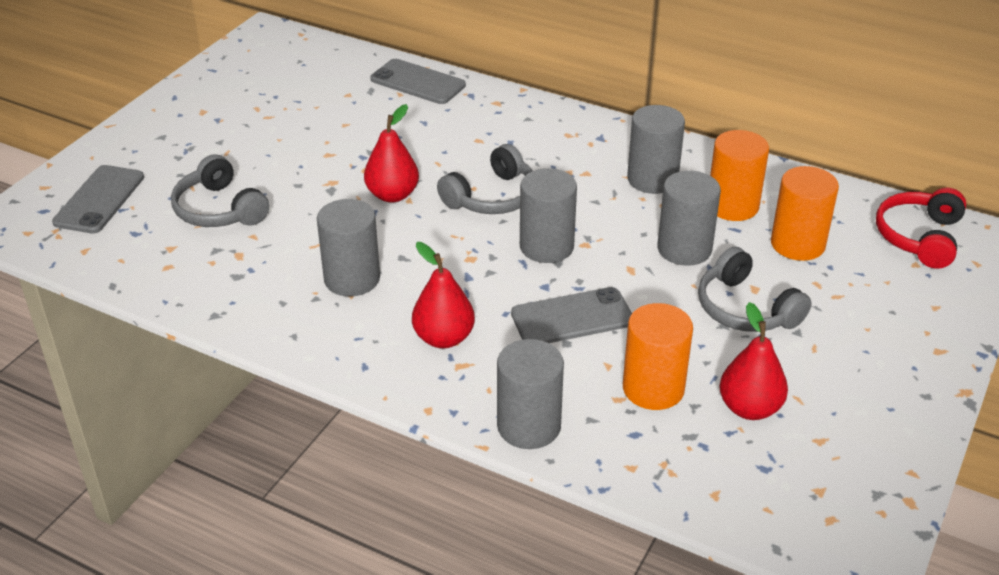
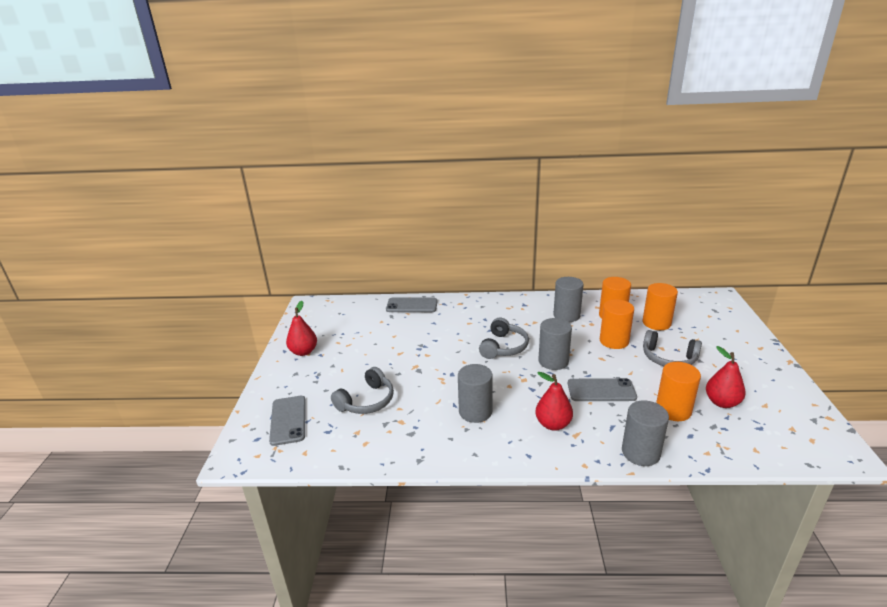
camera: 25 degrees left, 10 degrees down
(219, 209) = (366, 401): grey headphones -> grey headphones turned 75 degrees counterclockwise
(392, 195) = (453, 362): red pear -> red pear (303, 352)
(572, 318) = (601, 390): grey phone -> grey phone turned 45 degrees clockwise
(684, 249) = (614, 341): grey cylinder -> orange cylinder
(919, 237) = (698, 304): red headphones -> none

